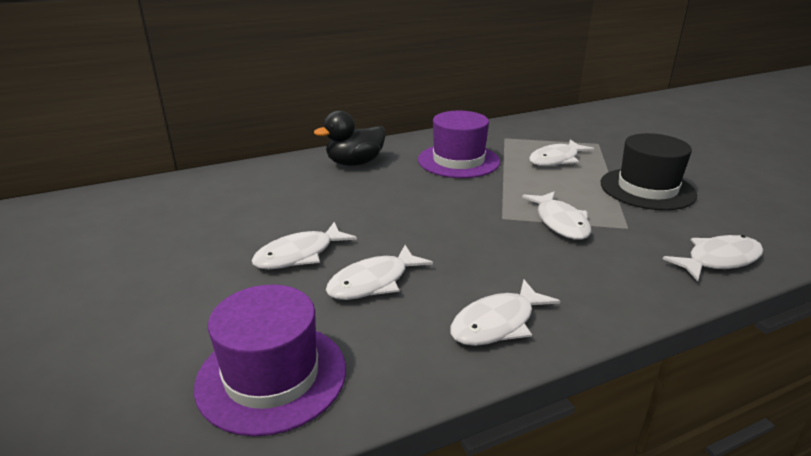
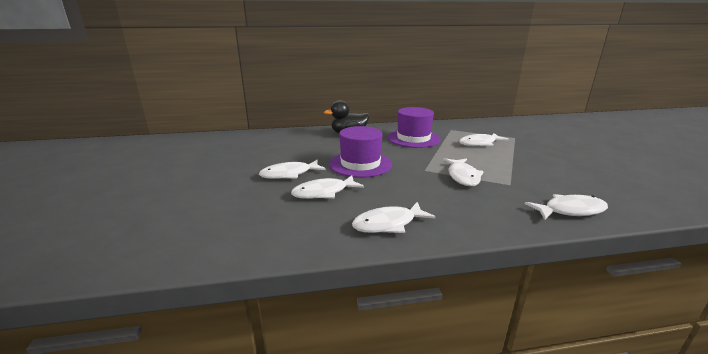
camera: 15 degrees right, 5 degrees down
(272, 376) = (237, 230): purple hat -> purple hat (360, 164)
(647, 189) = (537, 165): black hat -> none

